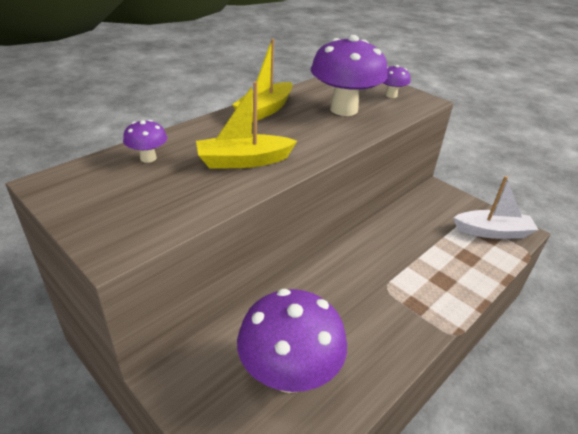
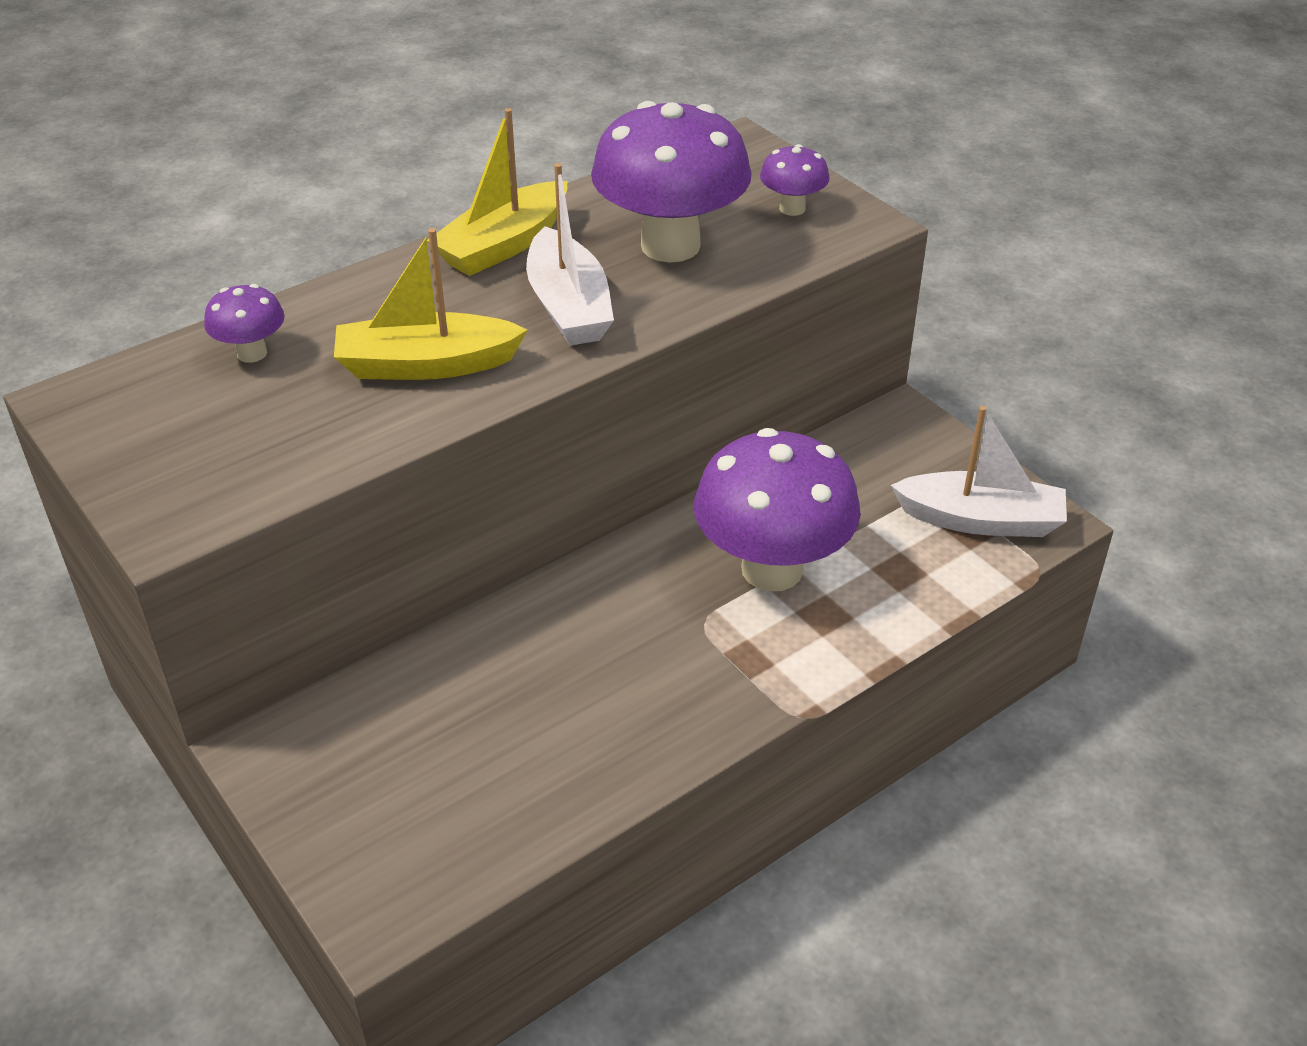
camera: 10 degrees right, 5 degrees up
(289, 375) = (470, 760): purple mushroom -> purple mushroom (772, 569)
(306, 134) = (568, 306): none -> white boat

